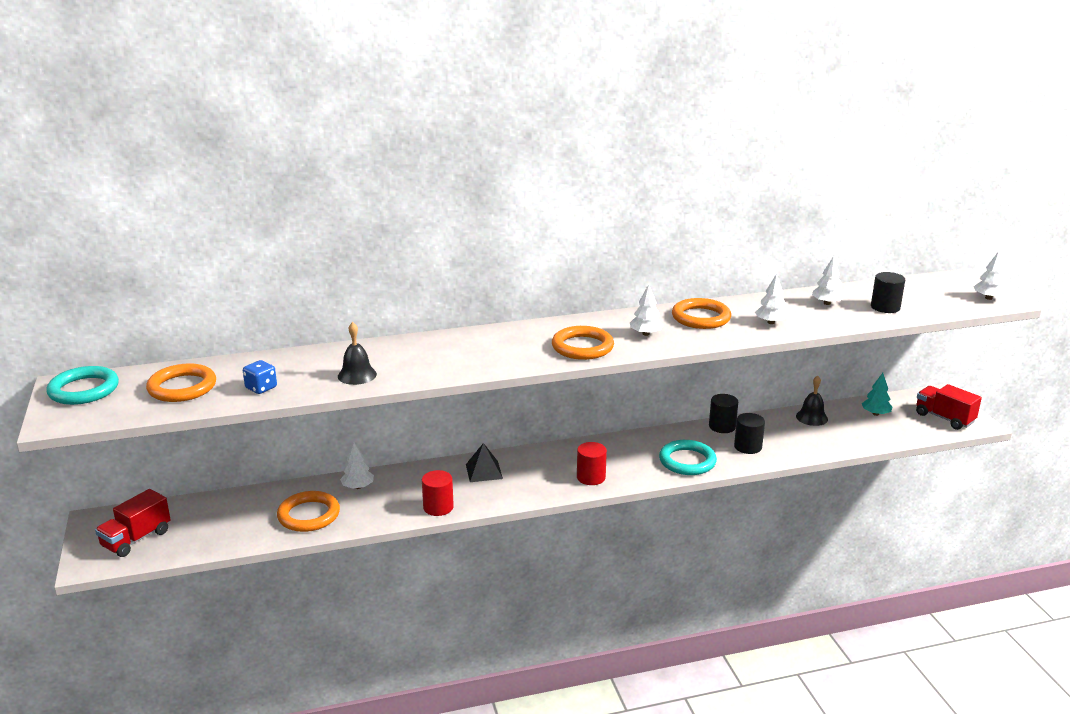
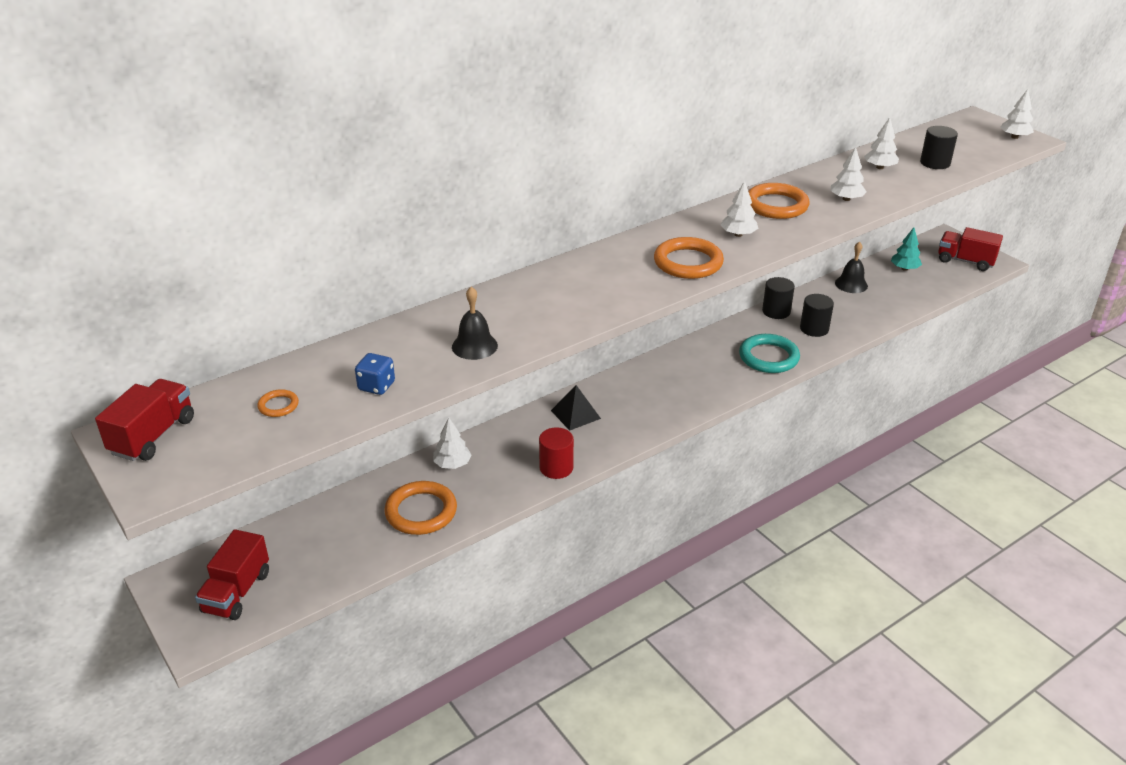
camera: 20 degrees left, 10 degrees up
(84, 390) = (153, 436): turquoise ring -> red truck
(182, 387) = (278, 405): orange ring -> orange ring, size x0.48
(591, 477) = (688, 396): red cylinder -> none

